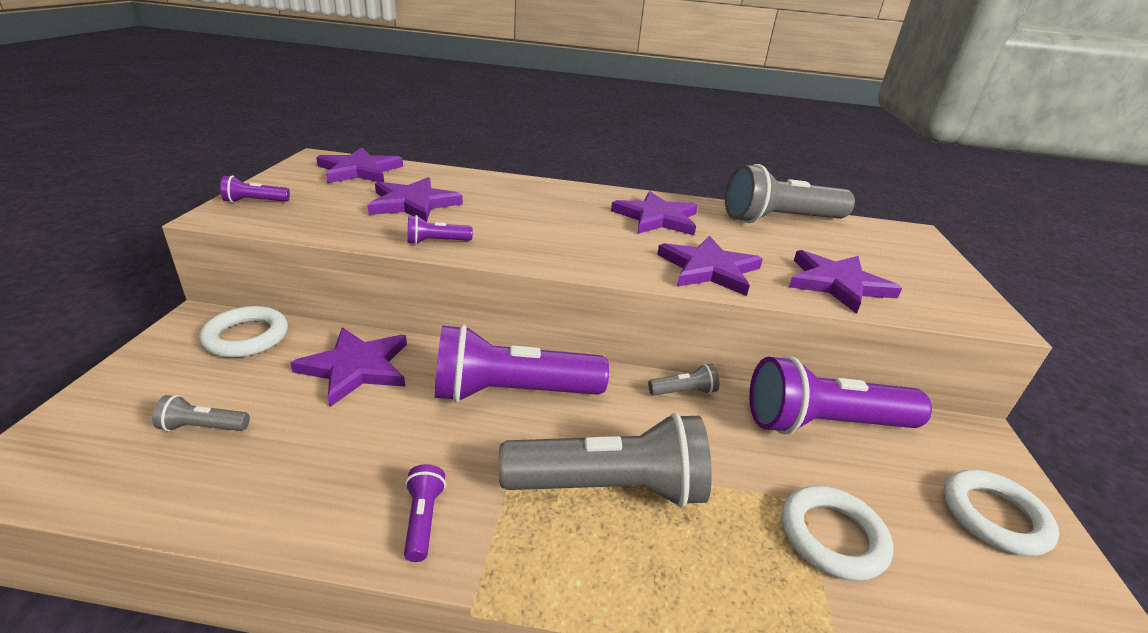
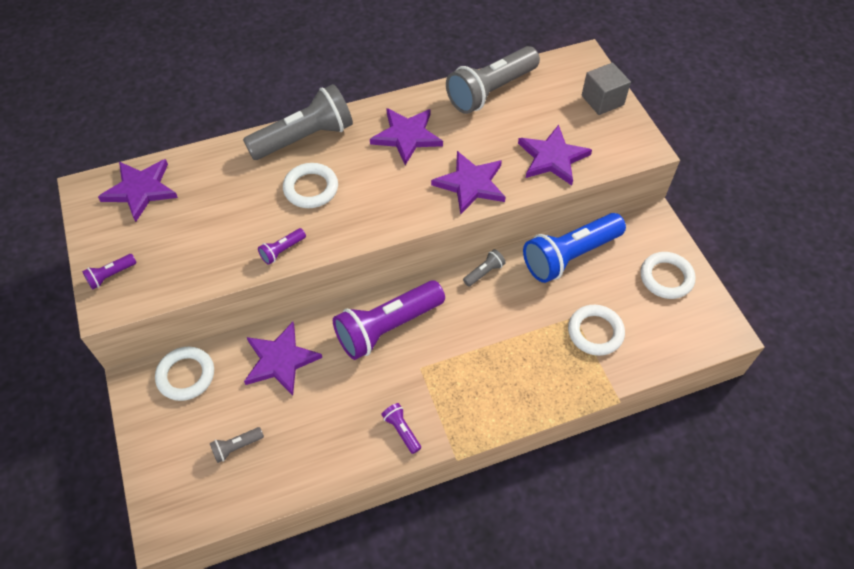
camera: 25 degrees left, 25 degrees up
(413, 203) = (225, 213): purple star -> none
(517, 216) = (311, 188): none -> white ring
(610, 487) = (479, 362): grey flashlight -> grey flashlight (305, 138)
(823, 423) = (569, 256): purple flashlight -> blue flashlight
(930, 264) = (602, 100): none -> grey cube

